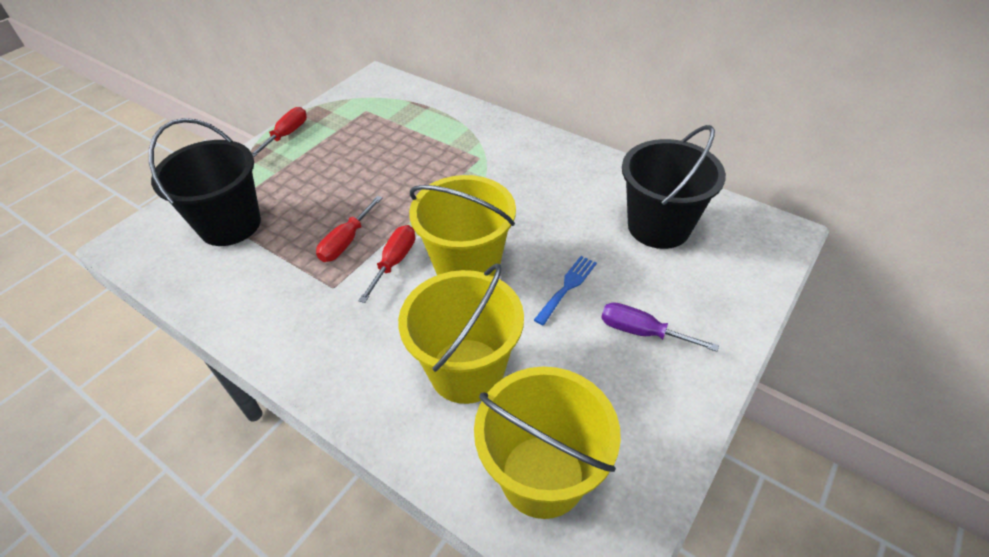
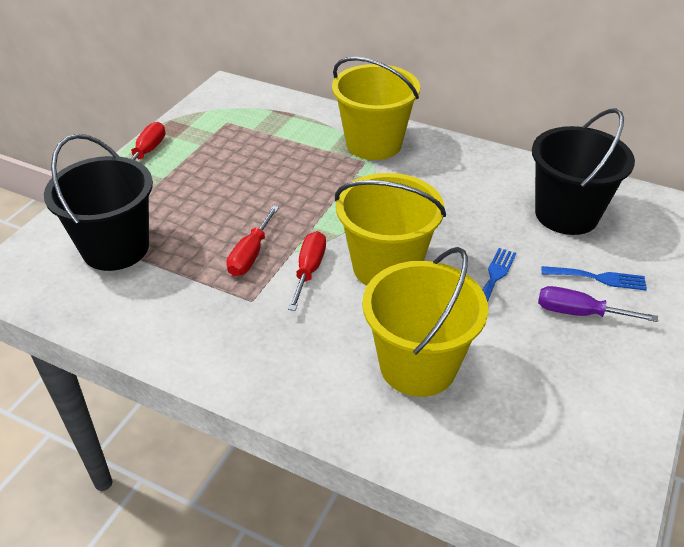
camera: 10 degrees left, 5 degrees down
(542, 475) = (523, 452): yellow bucket -> yellow bucket (373, 144)
(672, 297) = (598, 278): none -> blue fork

